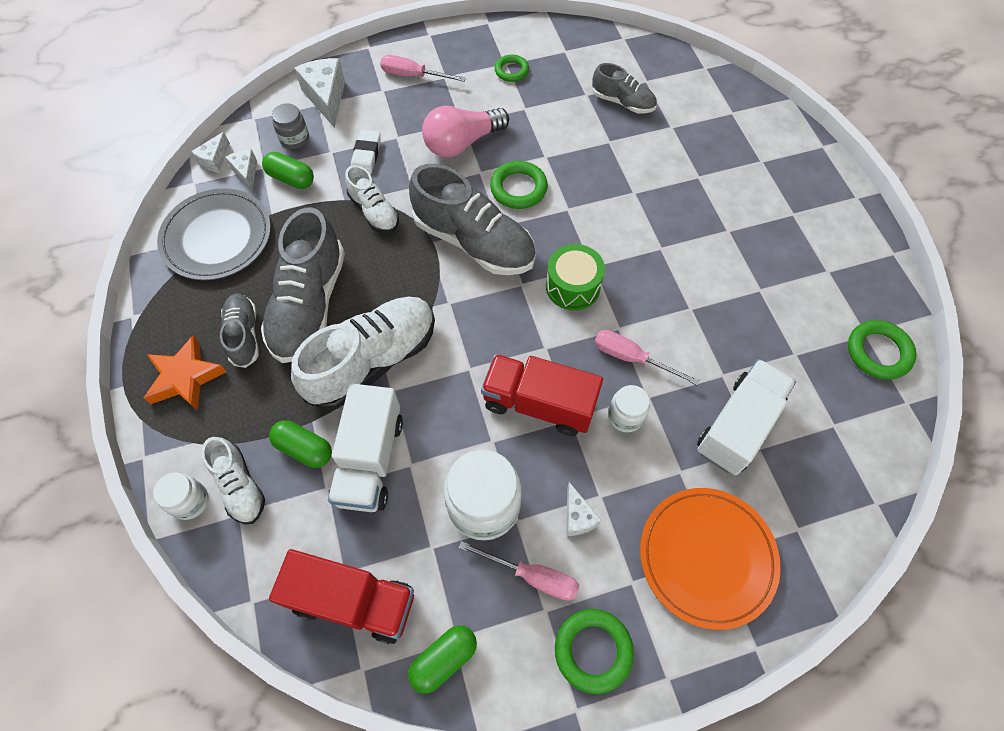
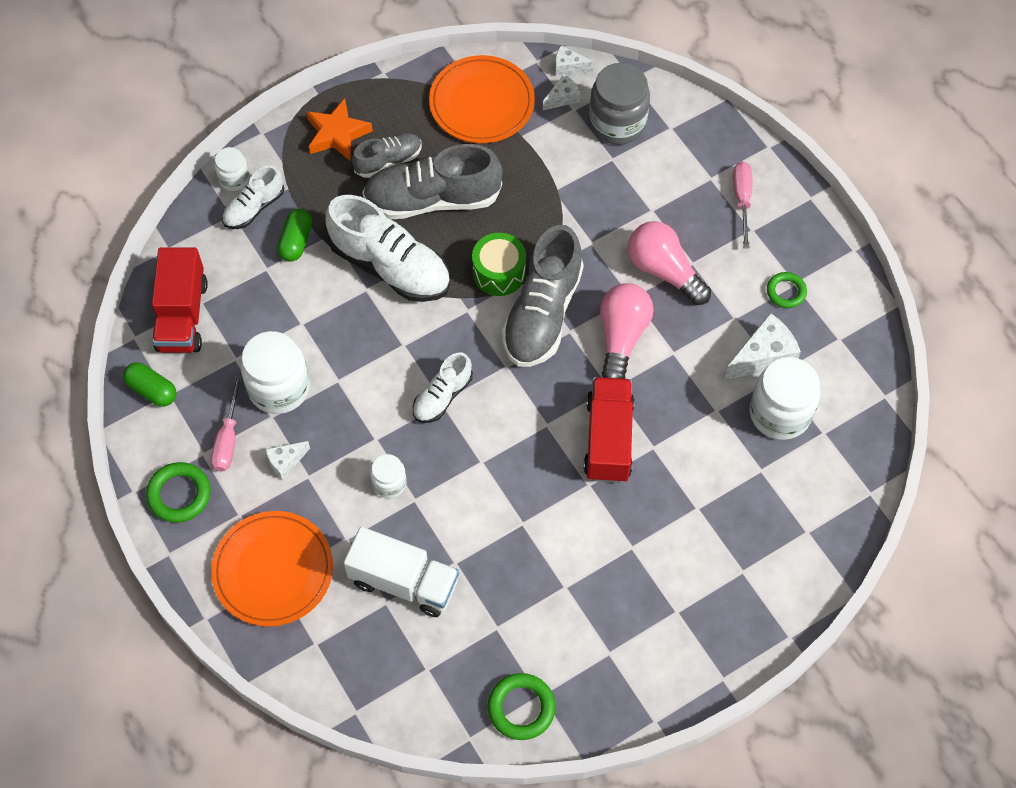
camera: 75 degrees right, 0 degrees up
(217, 237) = (482, 103): grey plate -> orange plate
(291, 178) = (567, 137): green capsule -> none
(294, 139) = (617, 123): grey jar -> grey jar, size x1.86
(326, 98) = (680, 132): white cheese -> white cheese (763, 356)
(366, 155) = (618, 190): white eraser -> none
(370, 460) = (298, 292): white truck -> none
(374, 211) = (551, 218): white shoe -> white shoe (442, 396)
(518, 188) = (622, 337): green ring -> pink light bulb
(539, 404) = (383, 409): red truck -> red truck (608, 439)
(573, 286) = (516, 412): green drum -> green drum (499, 272)
(622, 102) = (780, 413): grey shoe -> white jar
(631, 358) = (451, 478): pink screwdriver -> none

